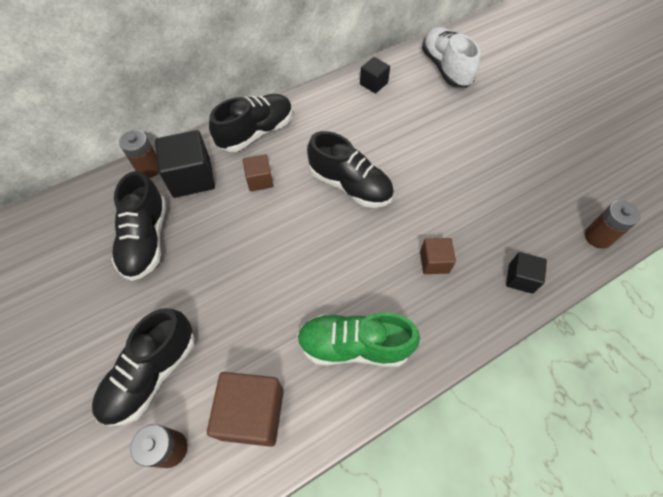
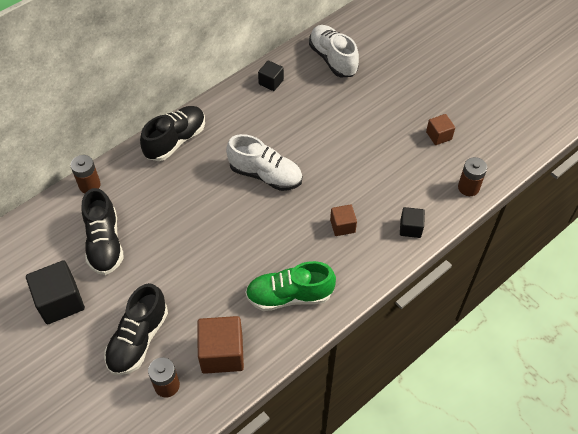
camera: 10 degrees left, 5 degrees down
(192, 178) = (129, 187): black cube -> black cube (60, 301)
(260, 180) = (188, 181): brown cube -> brown cube (438, 136)
(350, 185) = (265, 175): black shoe -> white shoe

